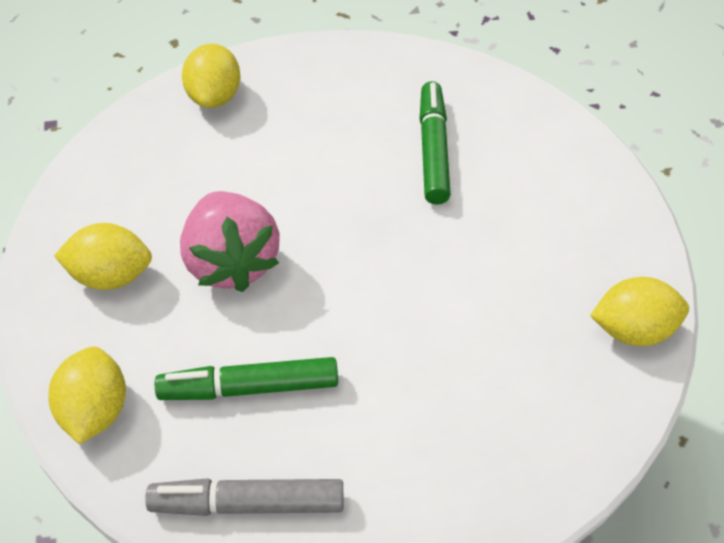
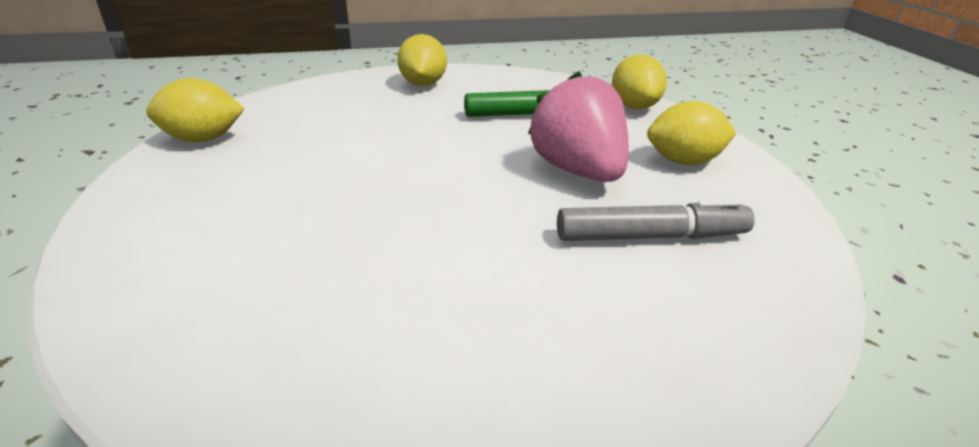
camera: 175 degrees right, 20 degrees down
(214, 96) = (709, 341): yellow lemon -> yellow lemon (423, 84)
(248, 503) = (514, 81): grey marker -> grey marker (651, 236)
(433, 150) = (347, 274): green marker -> none

